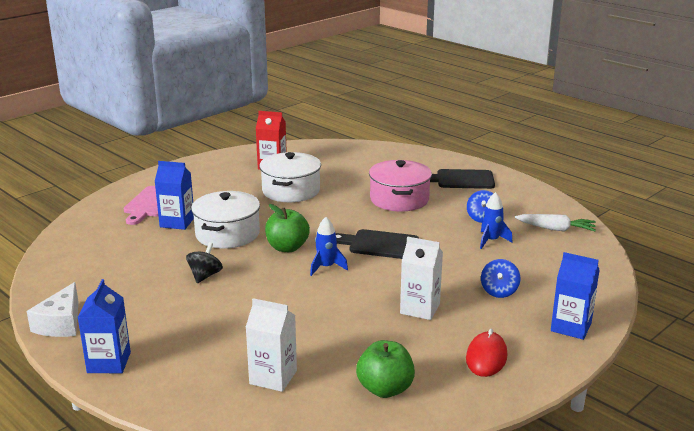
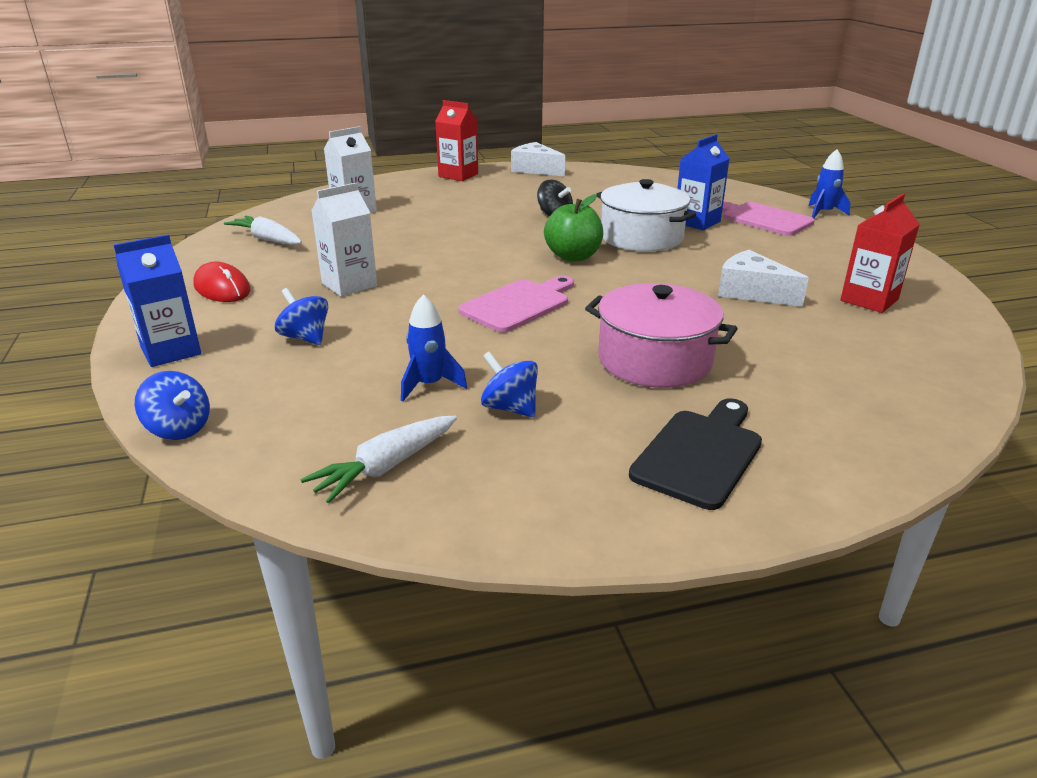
camera: 120 degrees right, 5 degrees up
(109, 362) = (458, 175): blue carton -> red carton
(291, 191) = (752, 292): white pot -> white cheese
(326, 267) = (501, 264): blue rocket -> blue rocket (823, 213)
(380, 245) = (518, 304): black cutting board -> pink cutting board
(385, 389) = (267, 239): green apple -> white carrot
(610, 284) = (179, 429): none -> blue spinning top

